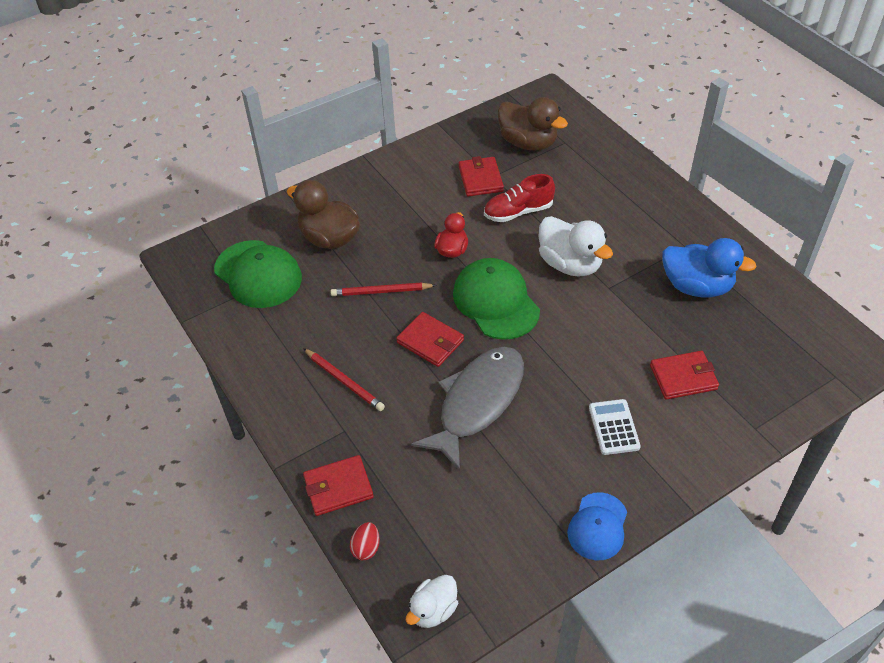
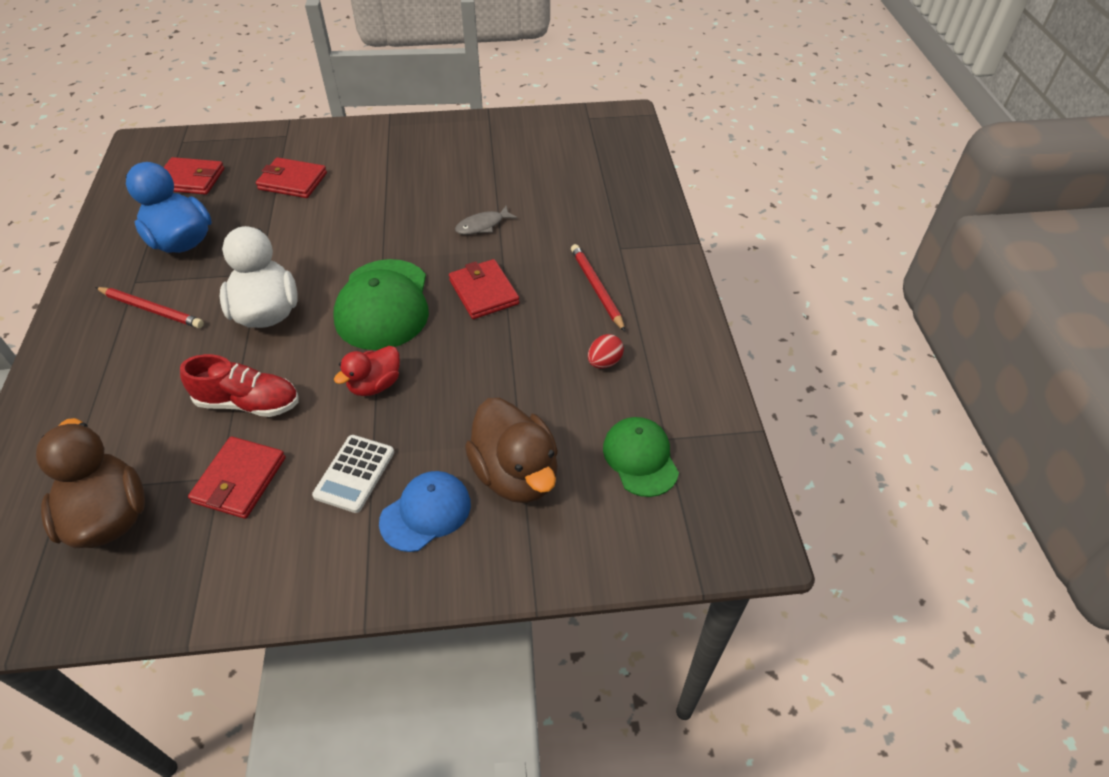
camera: 155 degrees left, 0 degrees up
(258, 274) = (640, 458): green cap -> green cap, size x0.62
(338, 487) = (647, 210): red wallet -> red wallet (190, 179)
(366, 548) = (644, 168): red egg -> red egg (604, 362)
(381, 291) = (497, 367): red pencil -> red pencil (151, 309)
(433, 610) = (615, 125): white duck -> none
(477, 403) = (482, 225): grey fish -> grey fish, size x0.40
(598, 526) = (463, 126): blue cap -> blue cap (426, 512)
(614, 427) = (388, 171): white calculator -> white calculator (354, 474)

